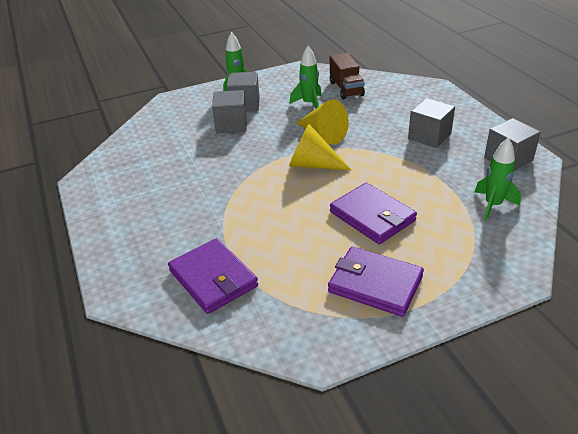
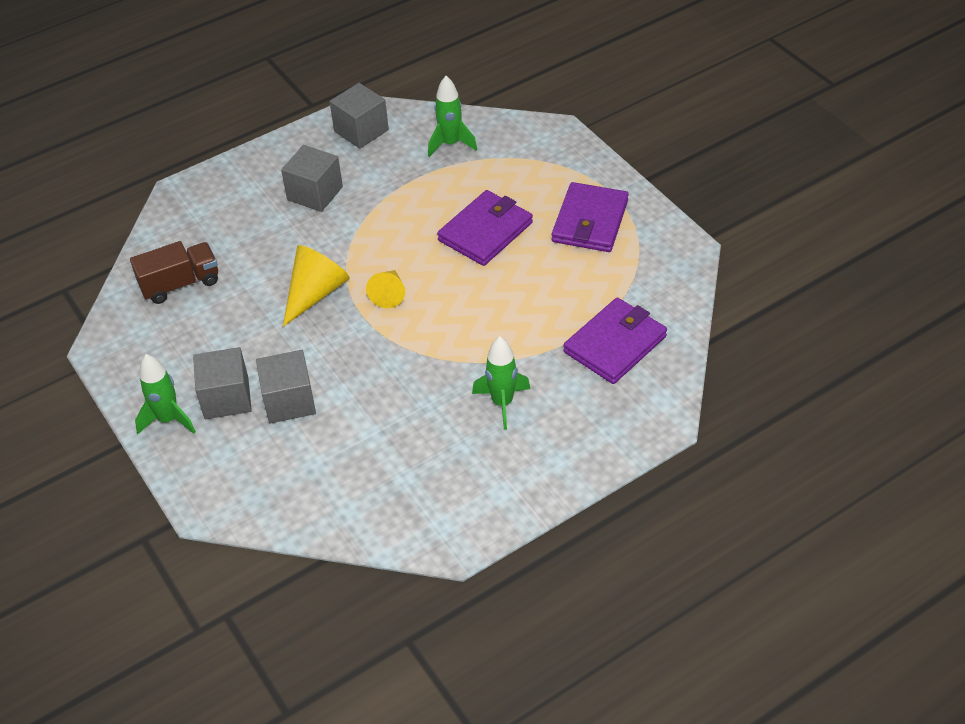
camera: 100 degrees left, 10 degrees up
(309, 104) = (226, 320): green rocket -> green rocket (502, 403)
(313, 164) = (389, 294): yellow cone -> yellow cone, size x0.64

